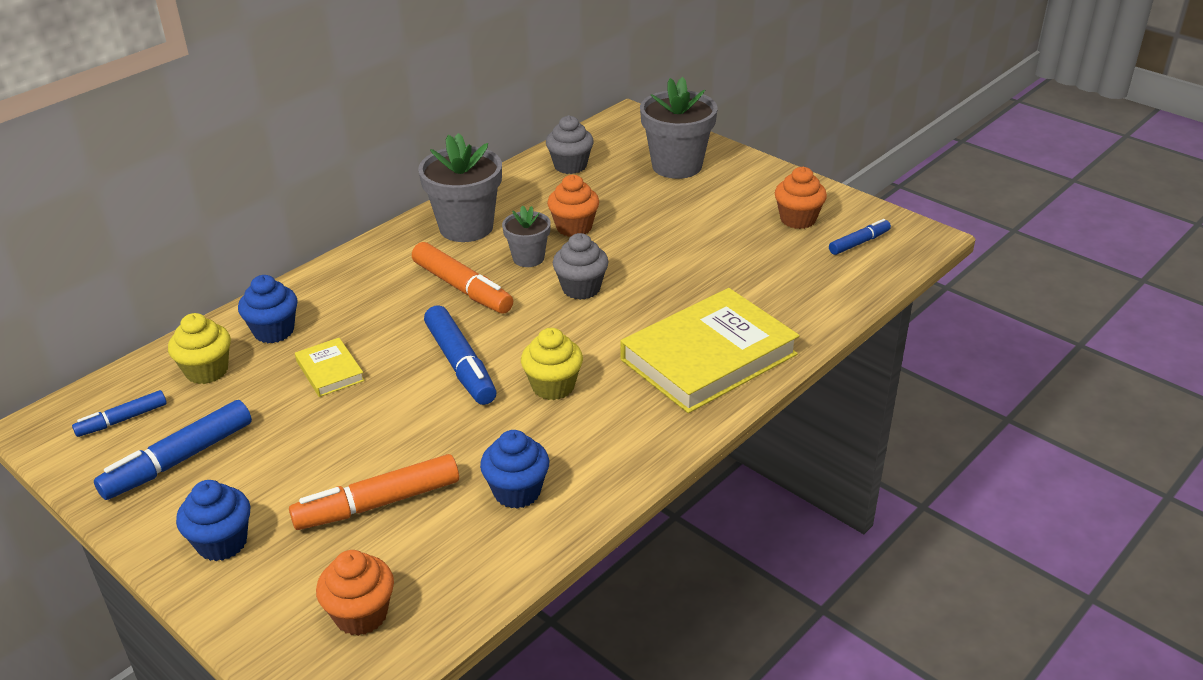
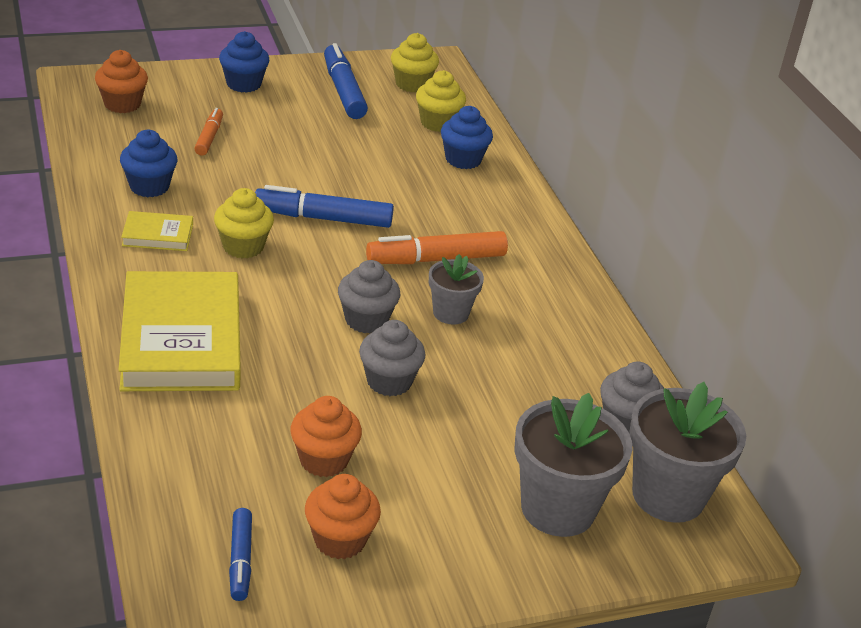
camera: 115 degrees right, 0 degrees up
(122, 420) = (412, 84): blue marker -> yellow cupcake
(330, 371) = (382, 165): yellow book -> yellow book (157, 235)
(378, 503) = (209, 137): orange marker -> orange marker, size x0.58
(466, 227) = (545, 301): grey flower pot -> grey flower pot (668, 495)
(574, 227) = (483, 364): orange cupcake -> orange cupcake (324, 460)
(638, 254) = (389, 381): none -> grey cupcake

